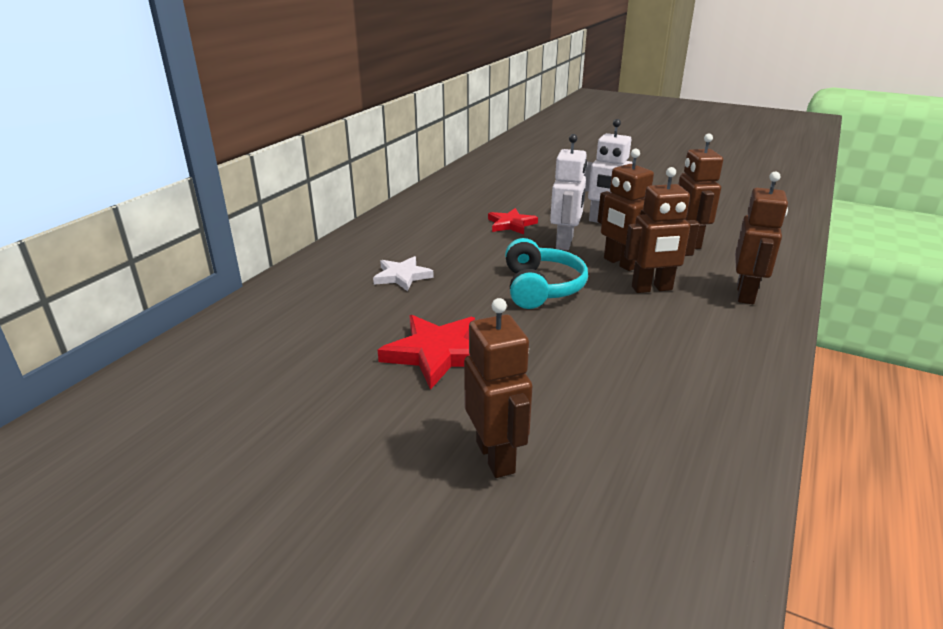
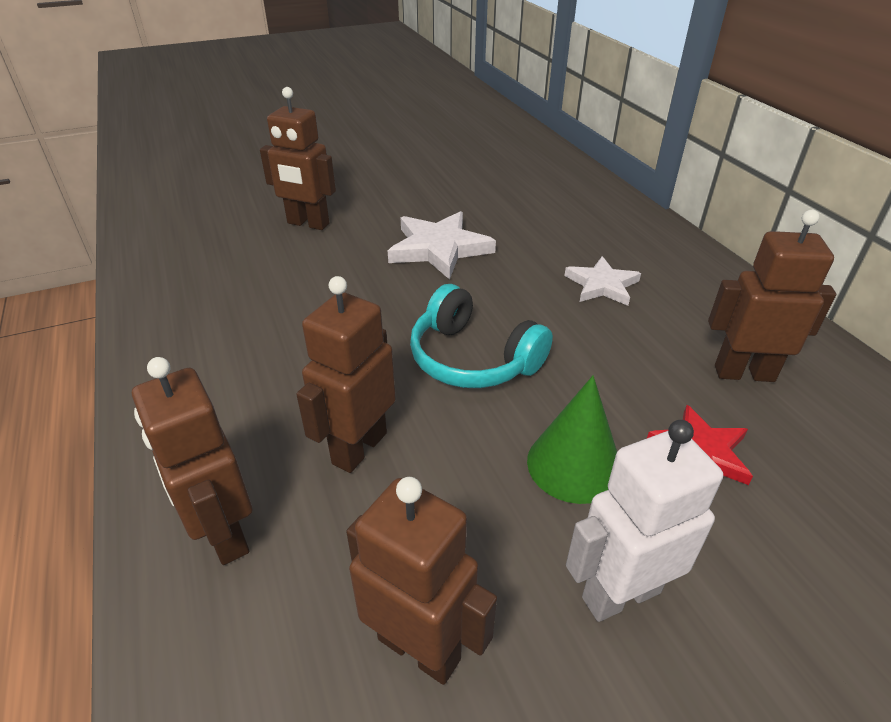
camera: 130 degrees right, 10 degrees up
(437, 353) = (439, 248): red star -> white star
(565, 243) = (574, 464): white robot -> green cone
(620, 263) = (451, 474): brown robot -> brown robot (744, 373)

